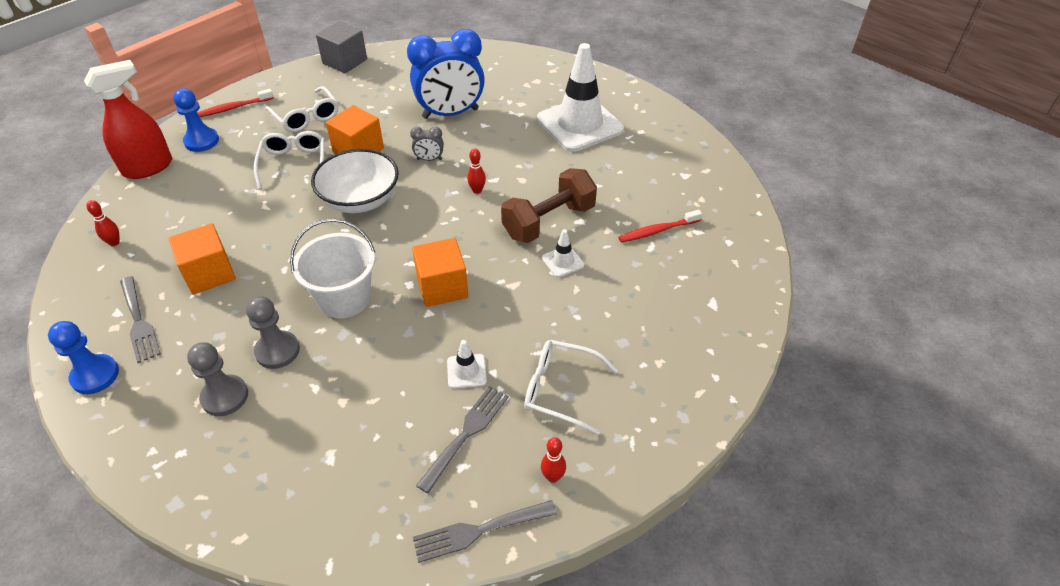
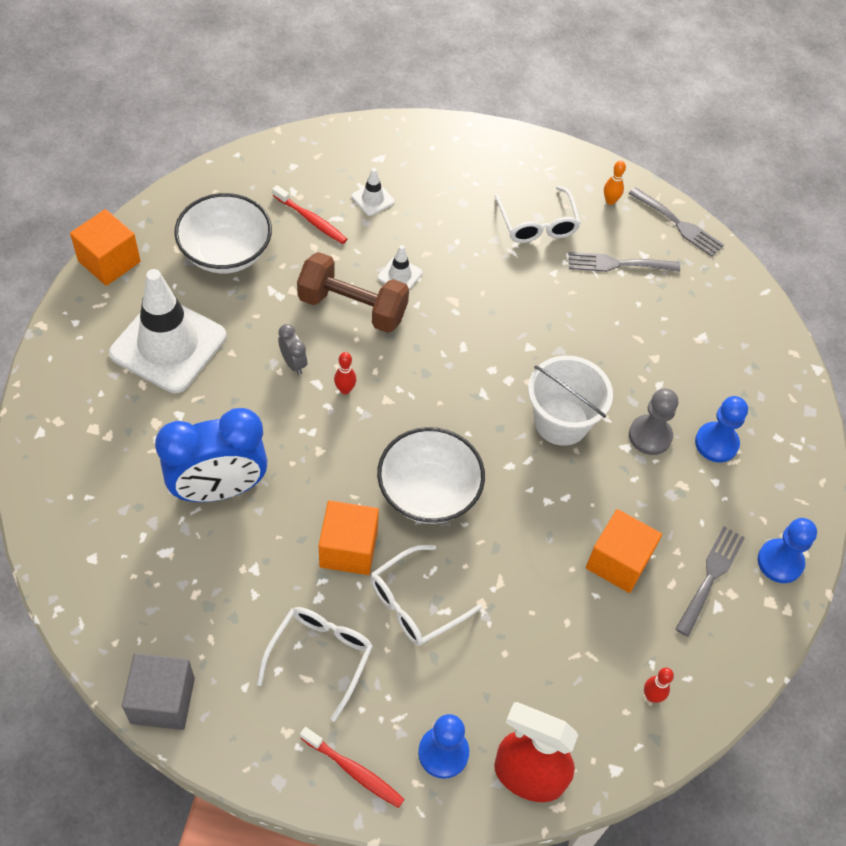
camera: 125 degrees left, 10 degrees up
(225, 396) = (716, 443): grey pawn -> blue pawn
(429, 159) = (320, 463): grey clock -> grey clock (293, 363)
(442, 287) = (493, 352): orange cube -> orange cube (109, 261)
(450, 113) = (219, 489): blue clock -> blue clock turned 120 degrees clockwise
(466, 371) = (566, 290): white traffic cone -> white traffic cone (373, 199)
(552, 477) = (610, 201): red bowling pin -> orange bowling pin
(649, 174) = (226, 252): none -> white bowl

